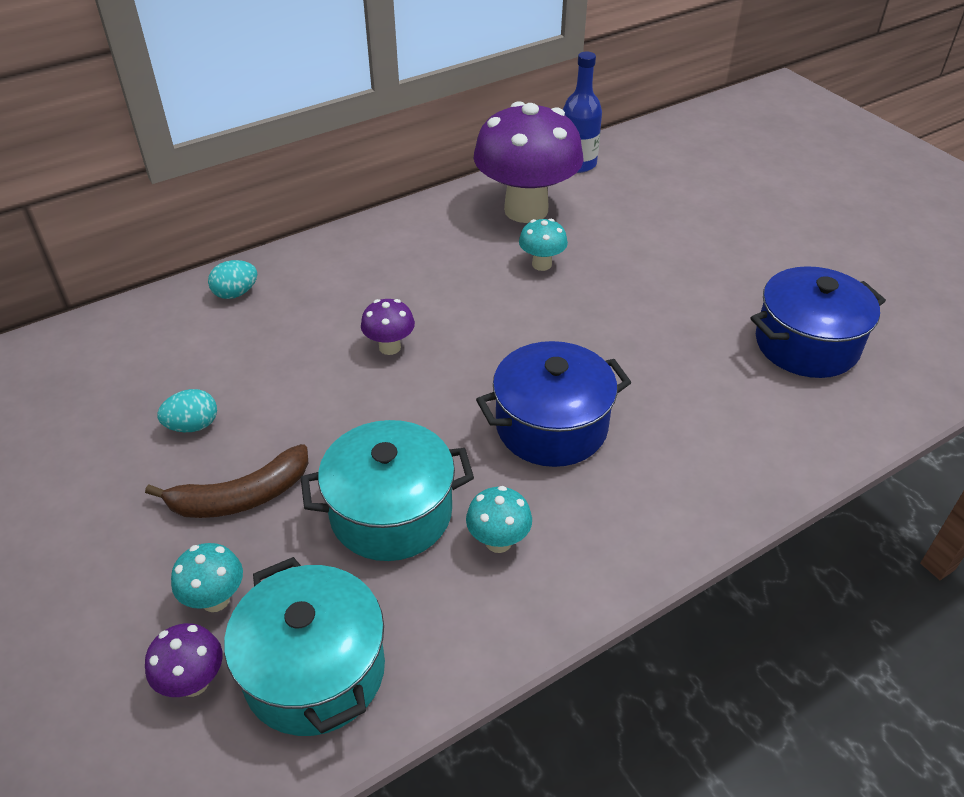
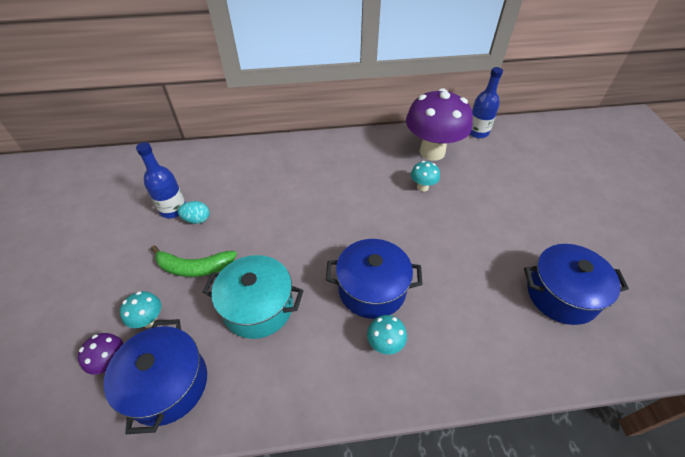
camera: 25 degrees right, 5 degrees up
(135, 424) = (173, 209): none -> blue bottle
(236, 293) = (258, 154): turquoise egg -> none
(240, 497) = (194, 267): brown banana -> green banana
(314, 671) = (168, 384): turquoise pot -> blue pot
(390, 347) = (313, 209): purple mushroom -> none
(498, 541) = (302, 349): turquoise mushroom -> turquoise mushroom (385, 344)

